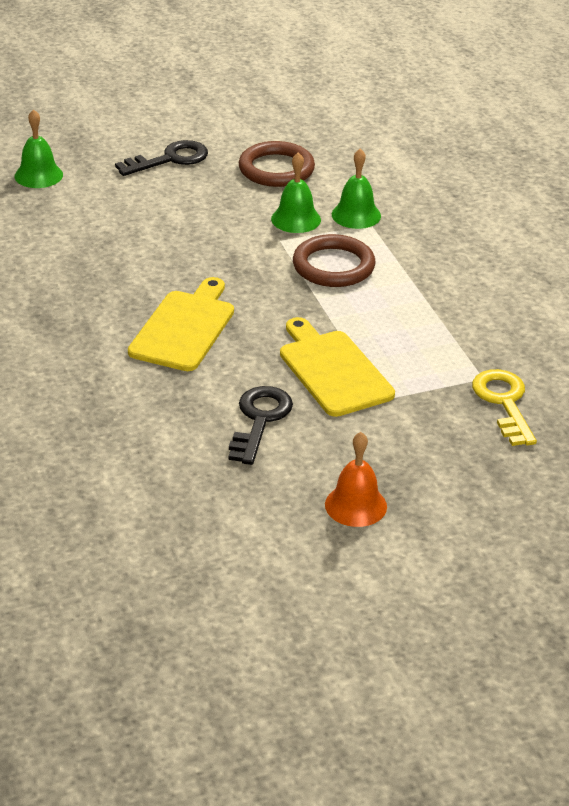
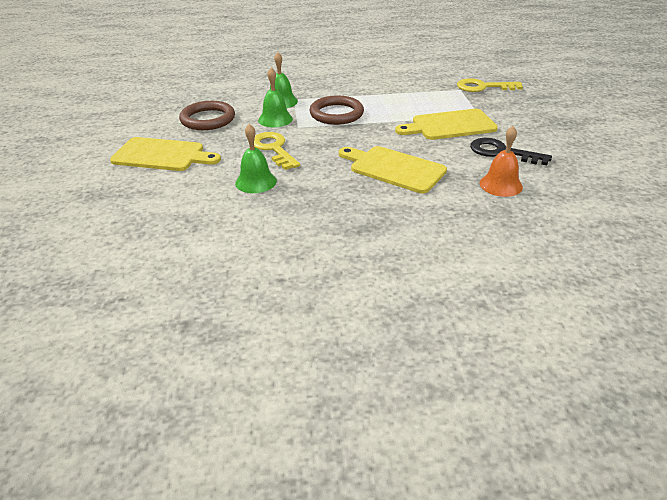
camera: 75 degrees left, 0 degrees up
(38, 175) = (137, 216): green bell -> green bell (256, 182)
(170, 159) = (162, 155): black key -> yellow cutting board
(209, 231) = (274, 149): none -> yellow key
(355, 505) = (582, 133): orange bell -> orange bell (501, 185)

